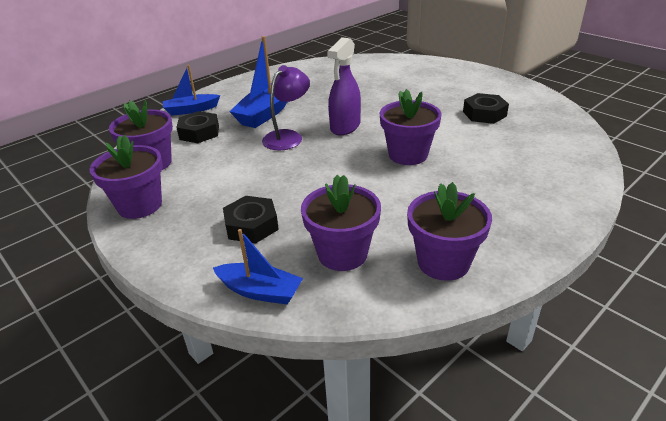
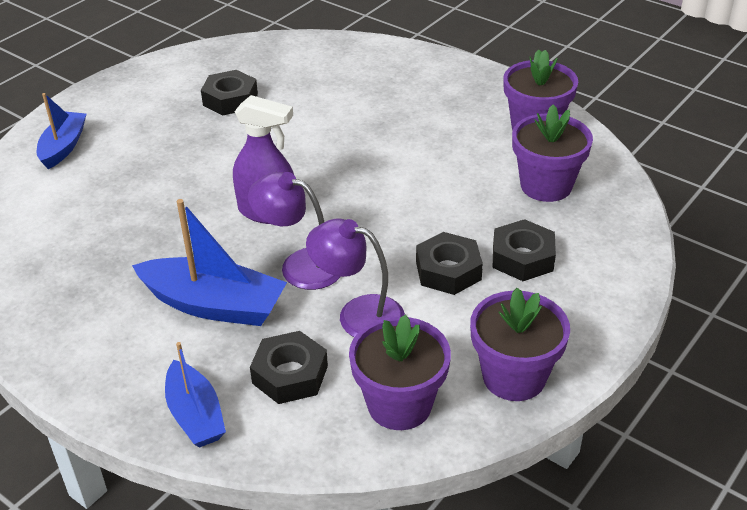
camera: 100 degrees left, 5 degrees up
(233, 154) = (358, 314): none -> purple lamp
(254, 190) = (448, 270): none -> black nut
(260, 291) = (621, 230): blue boat -> blue boat (63, 147)
(408, 155) = (343, 154): purple flower pot -> none

